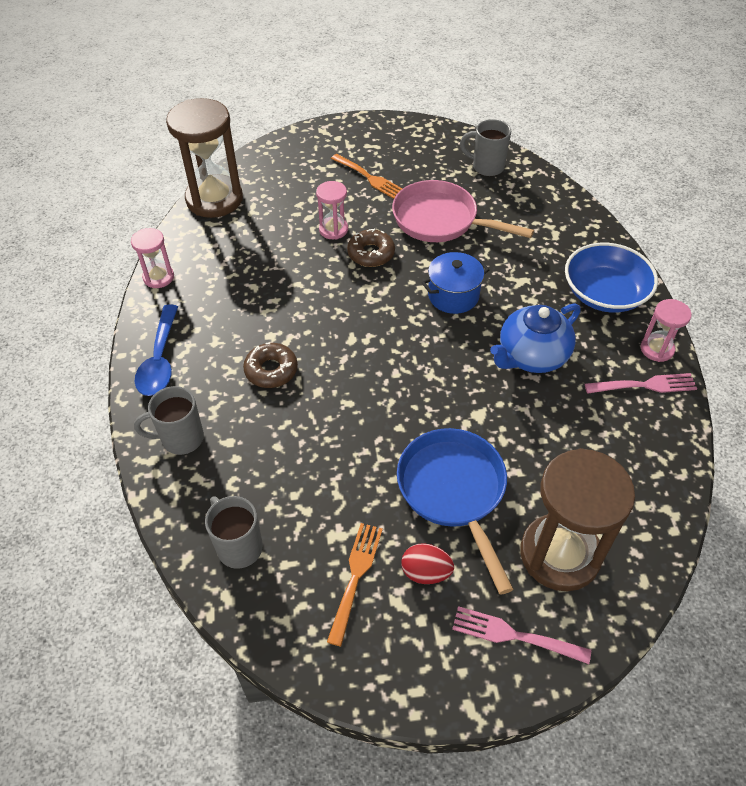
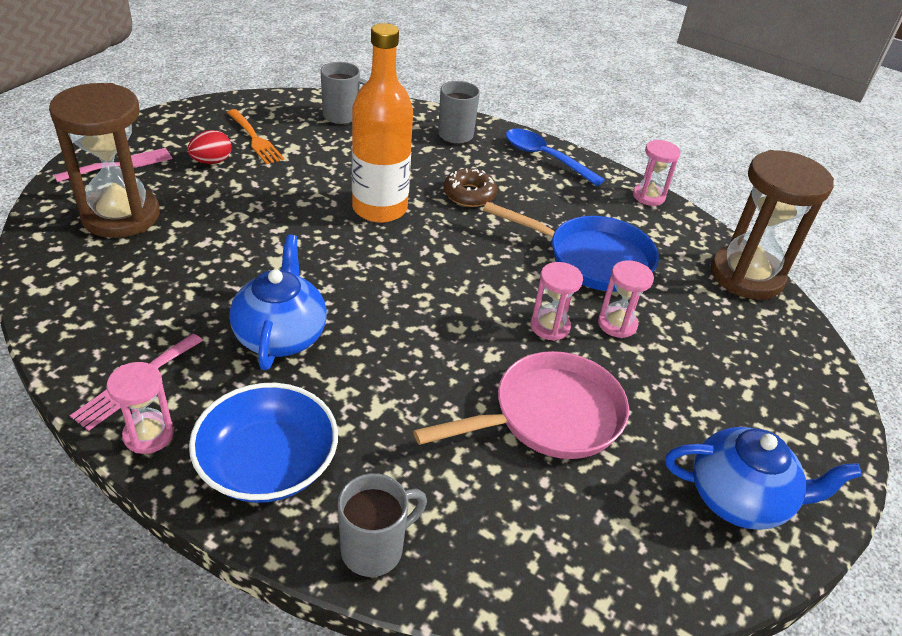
camera: 125 degrees right, 10 degrees down
(352, 407) = (379, 208): none -> orange bottle
(368, 177) = (694, 409): orange fork -> none
(371, 253) = (550, 326): brown donut -> pink hourglass
(409, 146) = (739, 499): none -> blue teapot
(453, 295) = (421, 341): blue pot -> none
(454, 491) = (240, 206): blue pan -> blue pan (592, 259)
(486, 167) = (618, 551): grey mug -> grey mug (374, 549)

